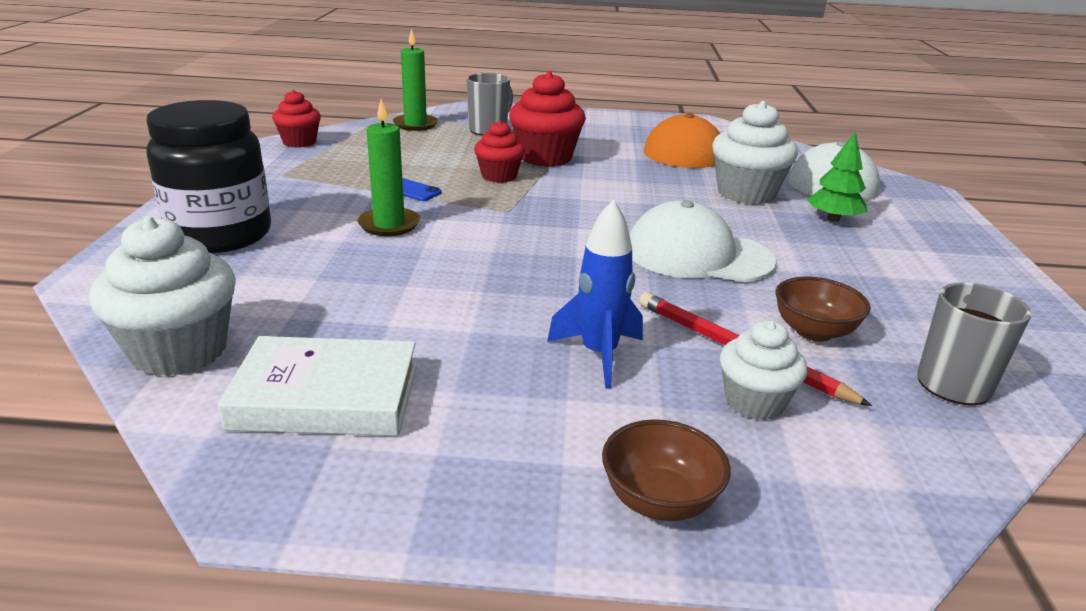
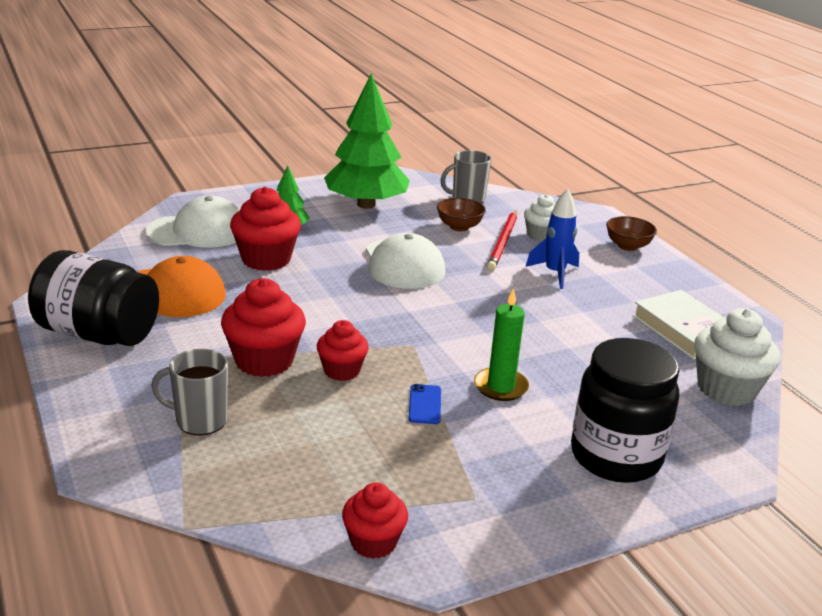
camera: 120 degrees left, 0 degrees up
(415, 124) = (222, 483): green candle -> none
(637, 125) = (98, 334): none -> black jar
(746, 193) = (266, 259): white cupcake -> red cupcake
(917, 283) = (366, 204): none -> green tree

